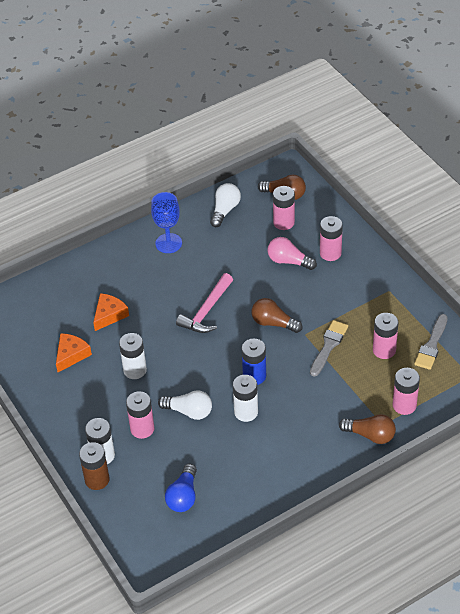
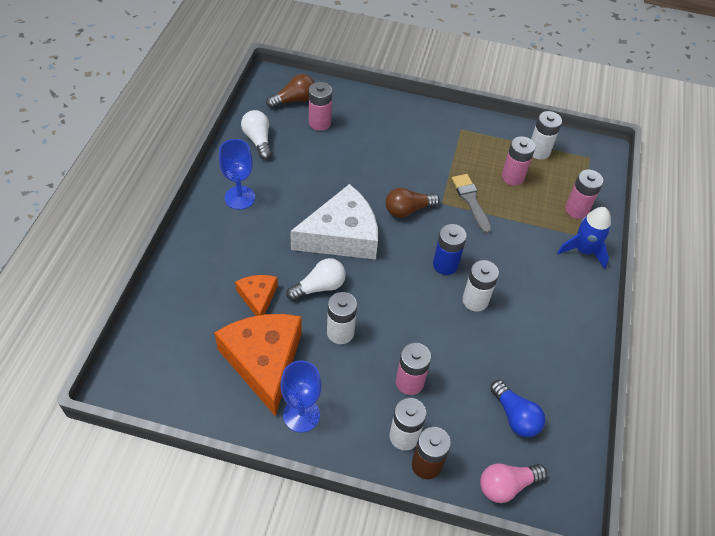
camera: 50 degrees left, 5 degrees up
(58, 400) = (301, 415): none -> blue goblet
(71, 355) = (264, 361): orange cheese -> orange cheese, size x1.96
(189, 411) = (430, 335): white light bulb -> white light bulb (319, 287)
(206, 311) = (342, 235): pink hammer -> white cheese
(289, 261) = (360, 152): pink light bulb -> pink light bulb (506, 485)
(330, 253) = (385, 126): pink battery -> none
(370, 435) = (583, 250): brown light bulb -> blue rocket
(431, 345) = (538, 151): grey brush -> white battery

